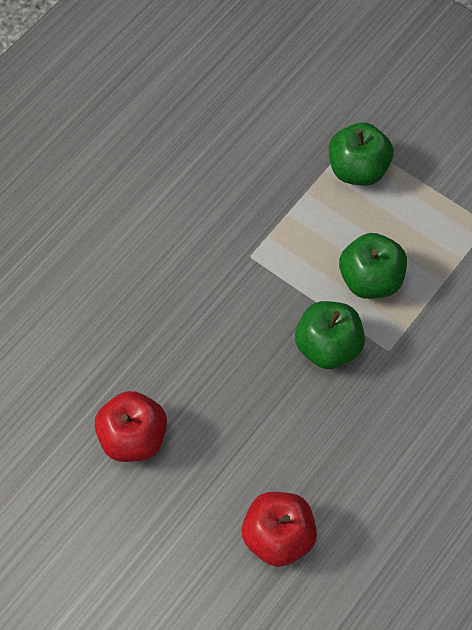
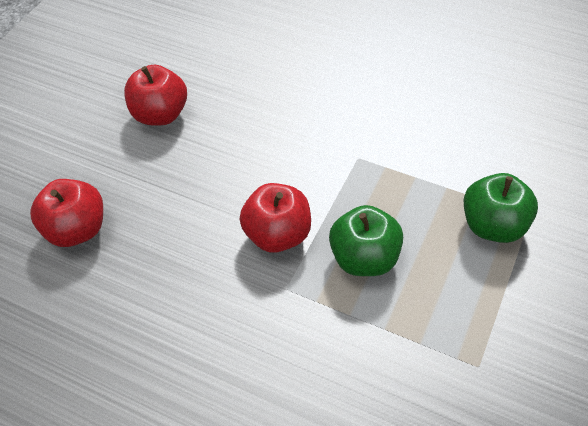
camera: 80 degrees right, 10 degrees down
(328, 347) = (277, 235): green apple -> red apple

